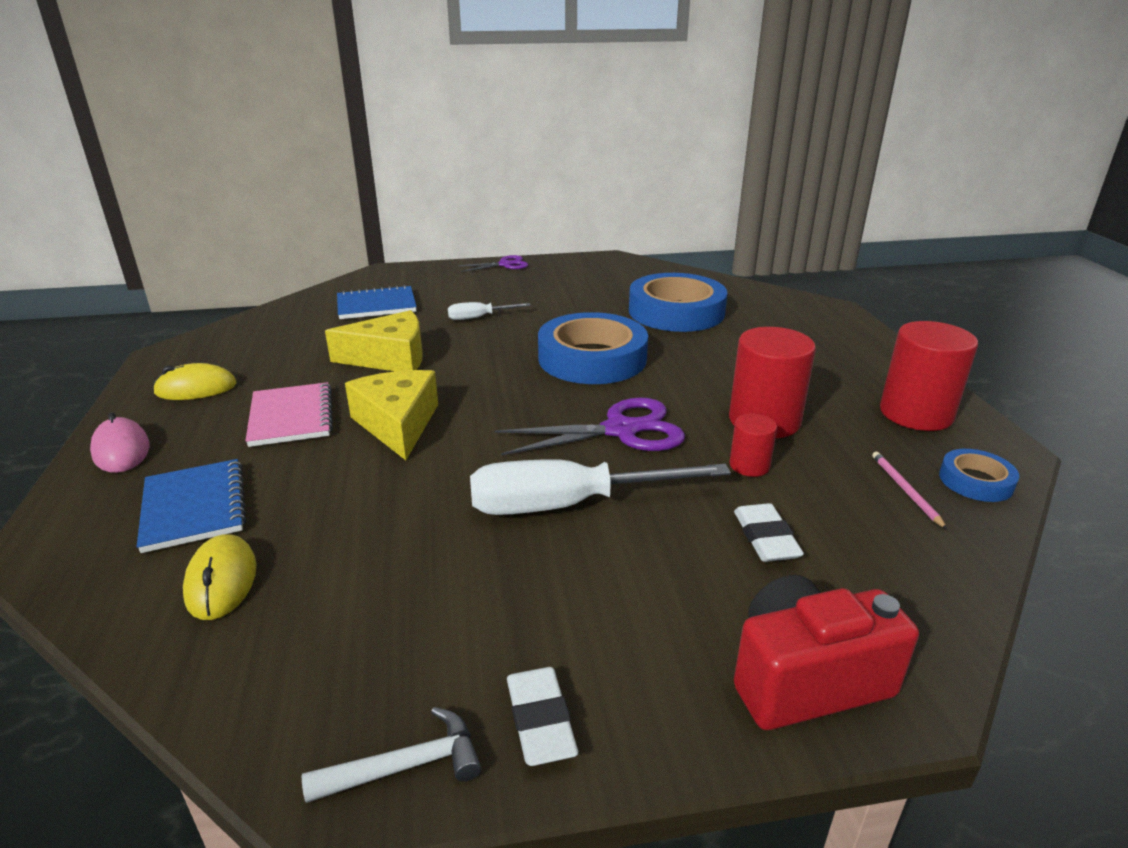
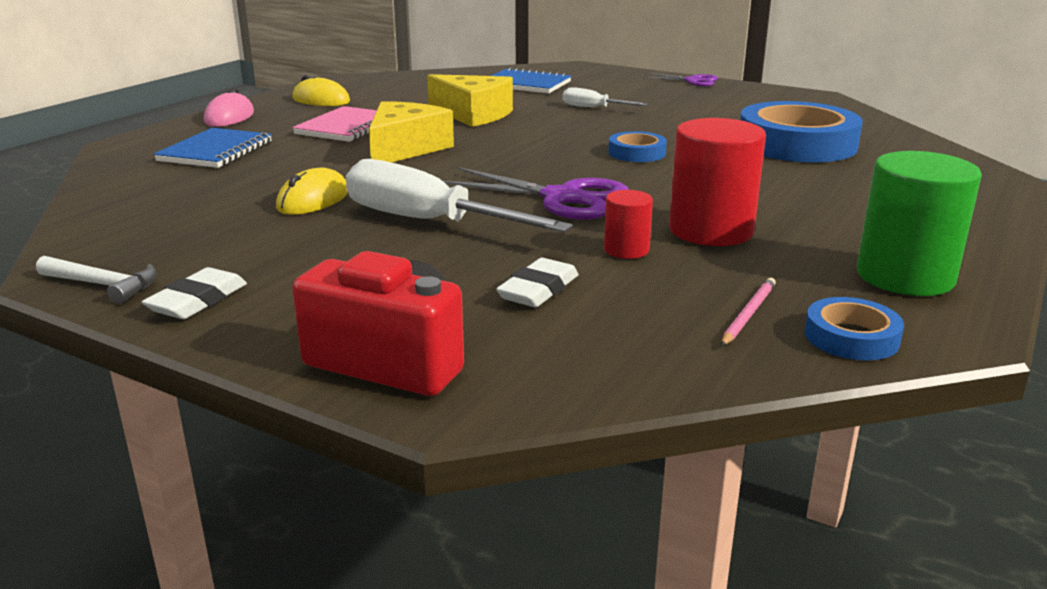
camera: 40 degrees right, 5 degrees down
(221, 581) = (169, 185): yellow mouse -> yellow mouse (313, 200)
(592, 358) = (636, 153): blue tape -> blue tape, size x0.48
(916, 414) = (905, 276): red cylinder -> green cylinder

